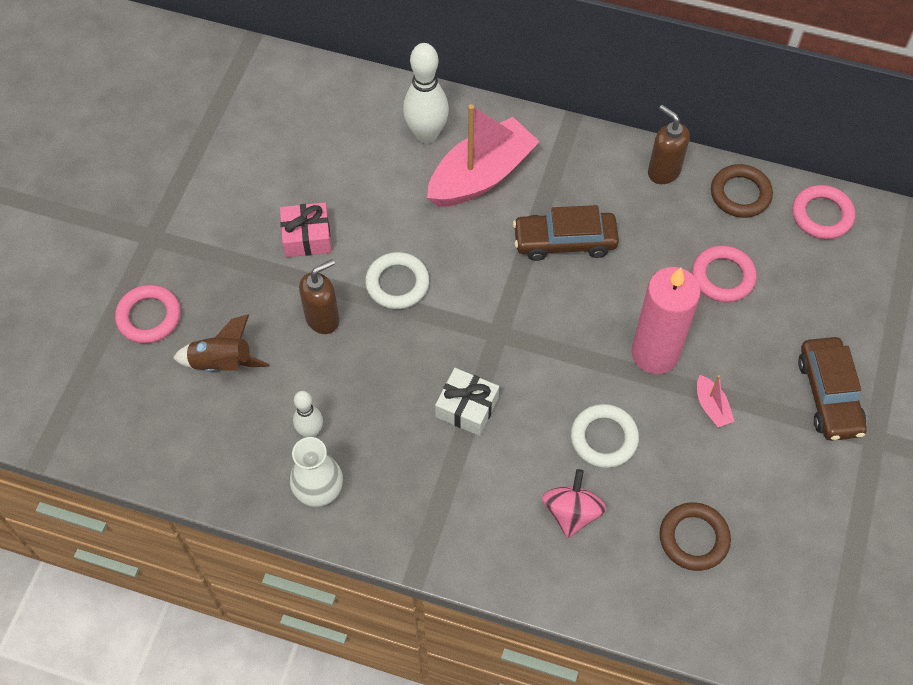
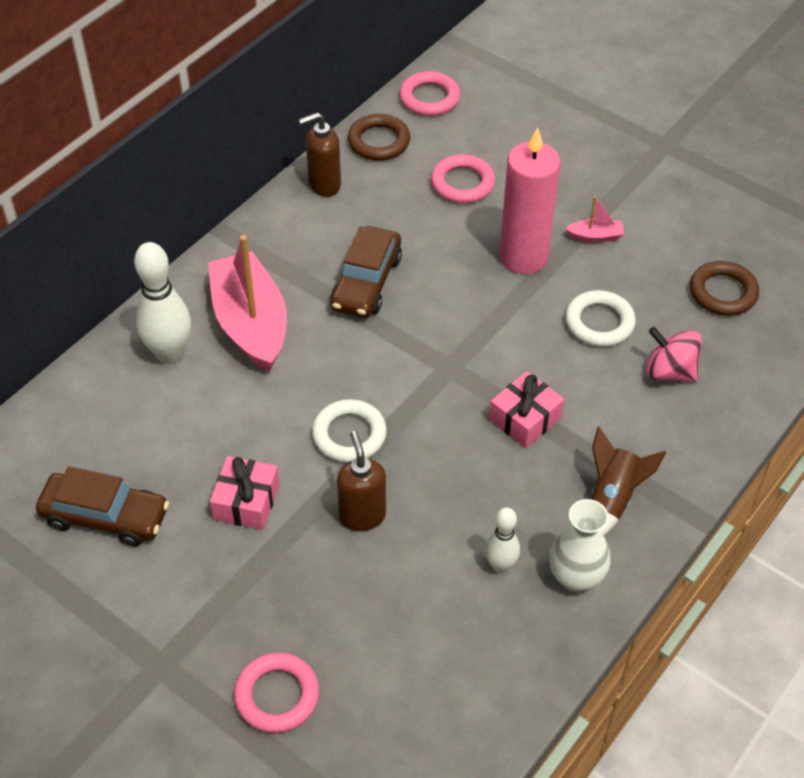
camera: 70 degrees left, 10 degrees down
(222, 363) = (377, 631): brown rocket -> brown rocket (612, 499)
(467, 407) = (525, 419): white gift -> pink gift
(828, 395) = (613, 158): brown car -> brown car (105, 517)

